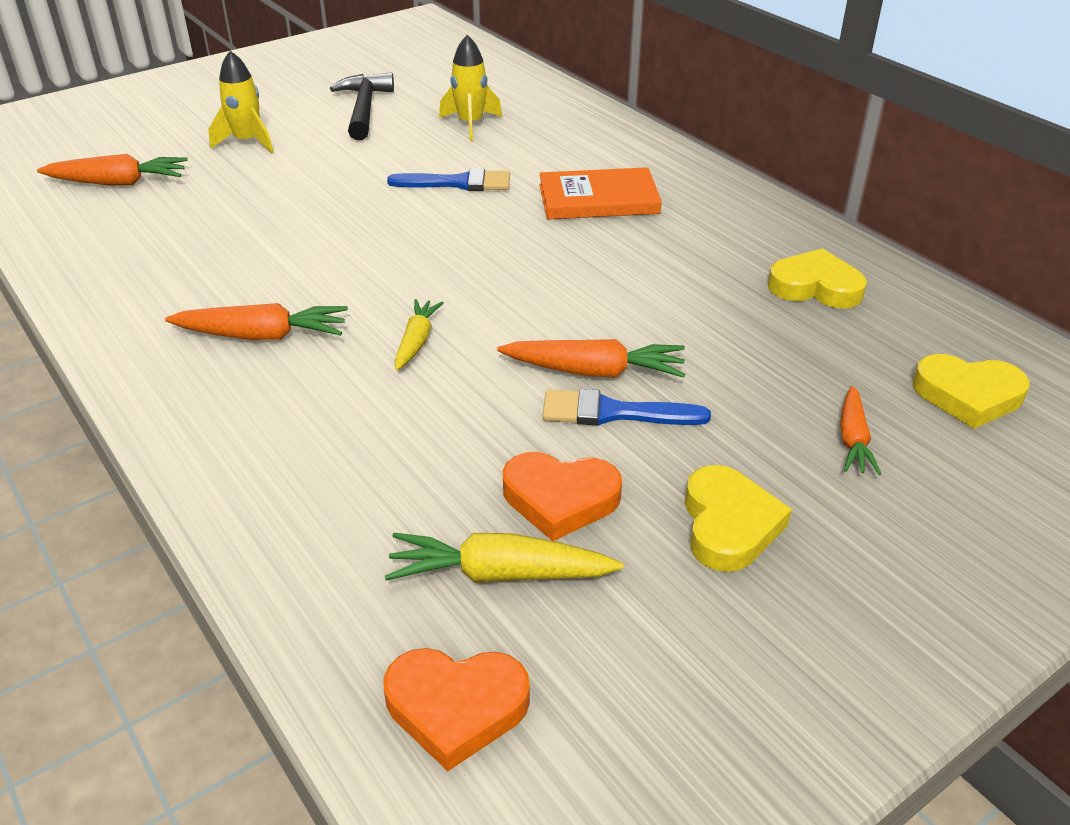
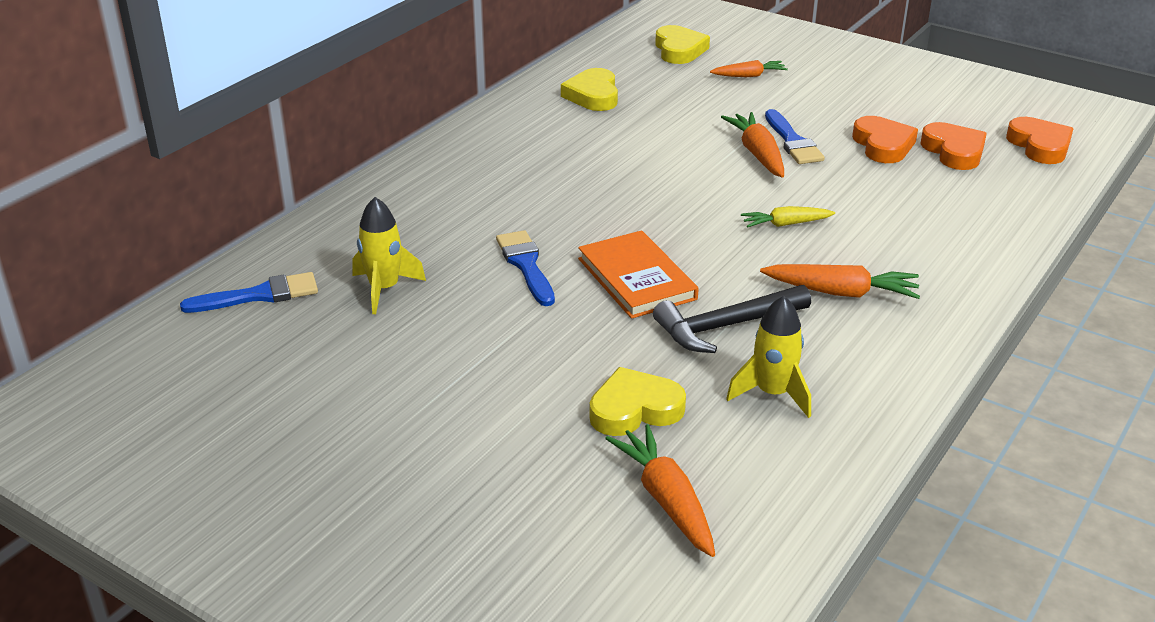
camera: 110 degrees left, 5 degrees down
(247, 142) = (505, 437): yellow rocket -> yellow rocket (772, 394)
(263, 336) = (841, 292): orange carrot -> orange carrot turned 120 degrees clockwise
(364, 109) = (370, 375): black hammer -> black hammer (725, 327)
(499, 574) = (954, 151): yellow carrot -> orange heart
(500, 84) = (259, 295): none -> blue brush
(598, 199) = (515, 190): orange book -> orange book (637, 279)
(728, 525) = (851, 100): yellow heart -> yellow heart (634, 409)

